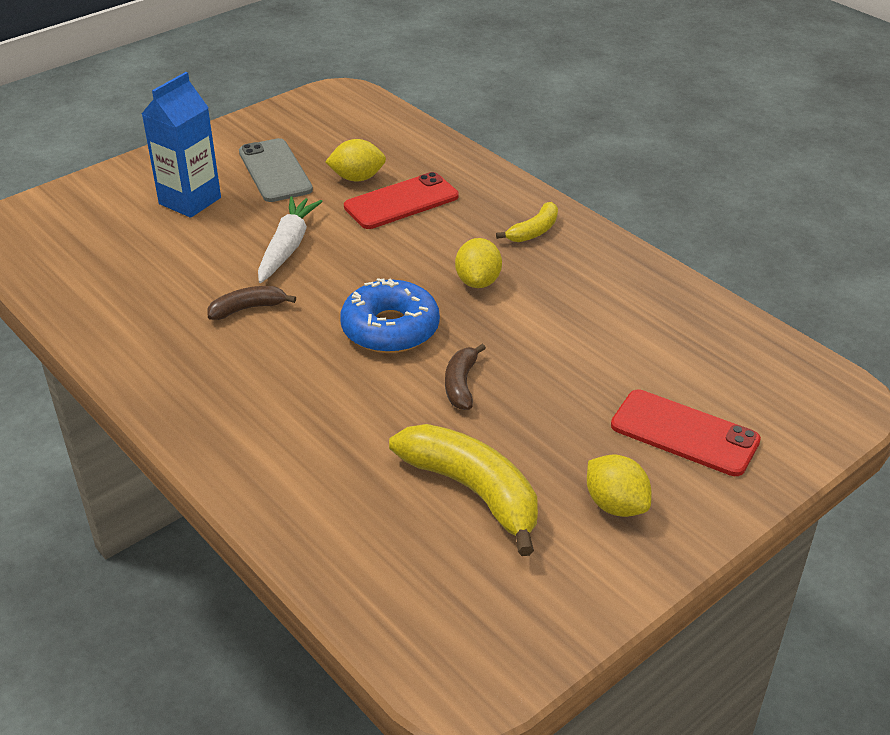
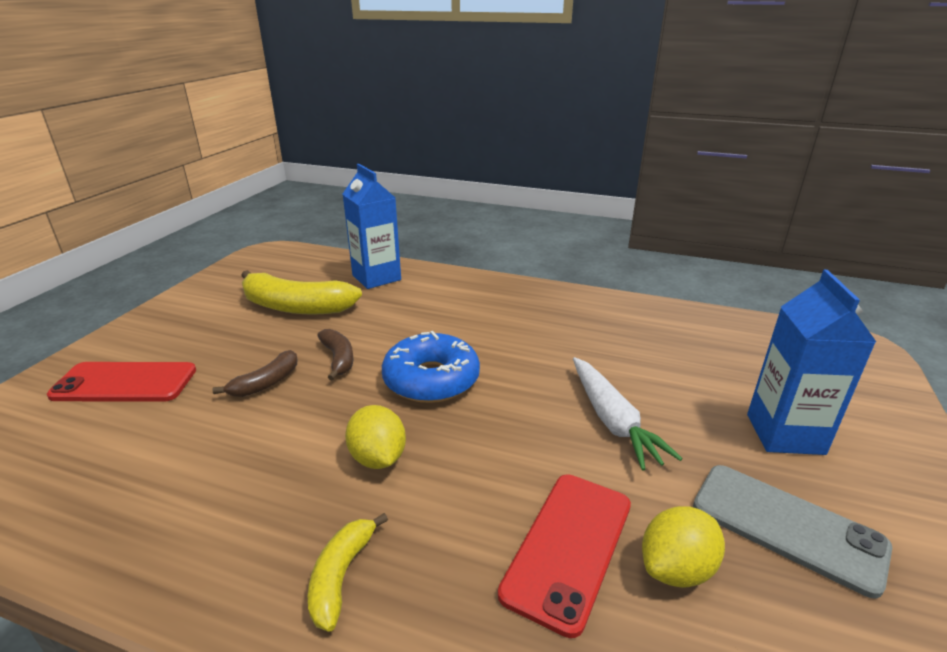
camera: 150 degrees right, 10 degrees down
(248, 308) = (565, 355): brown banana -> brown banana (266, 383)
(333, 515) = (376, 277): none -> blue carton
(615, 505) = (190, 326): yellow lemon -> none

